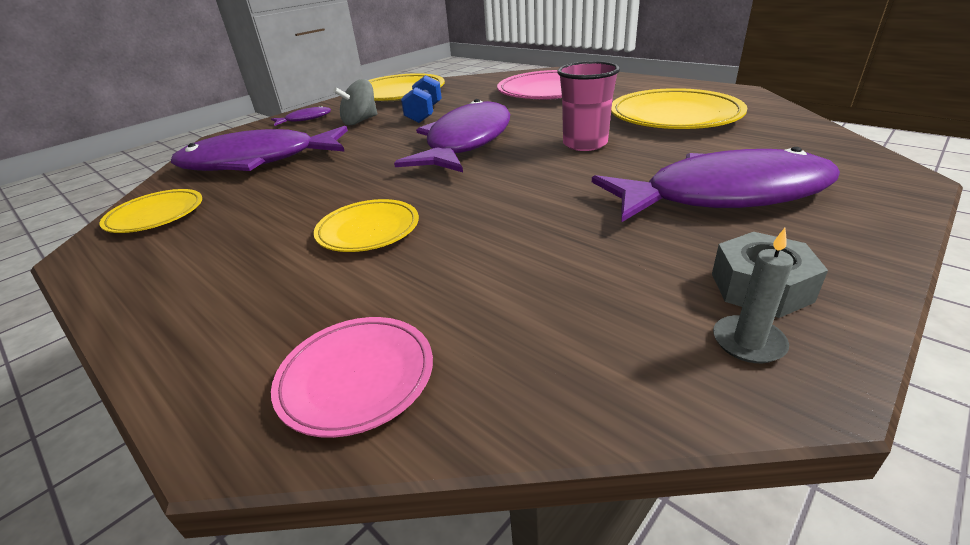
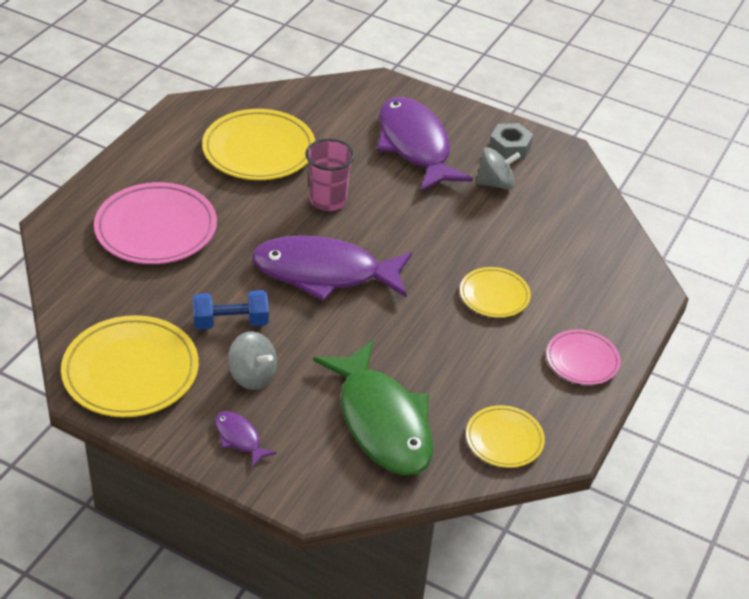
camera: 110 degrees left, 10 degrees up
(258, 161) = (382, 421): purple fish -> green fish
(356, 378) = (614, 263): pink plate -> pink plate (582, 360)
(634, 258) = (495, 183): none -> grey spinning top
(748, 342) = (549, 157): grey candle -> none

